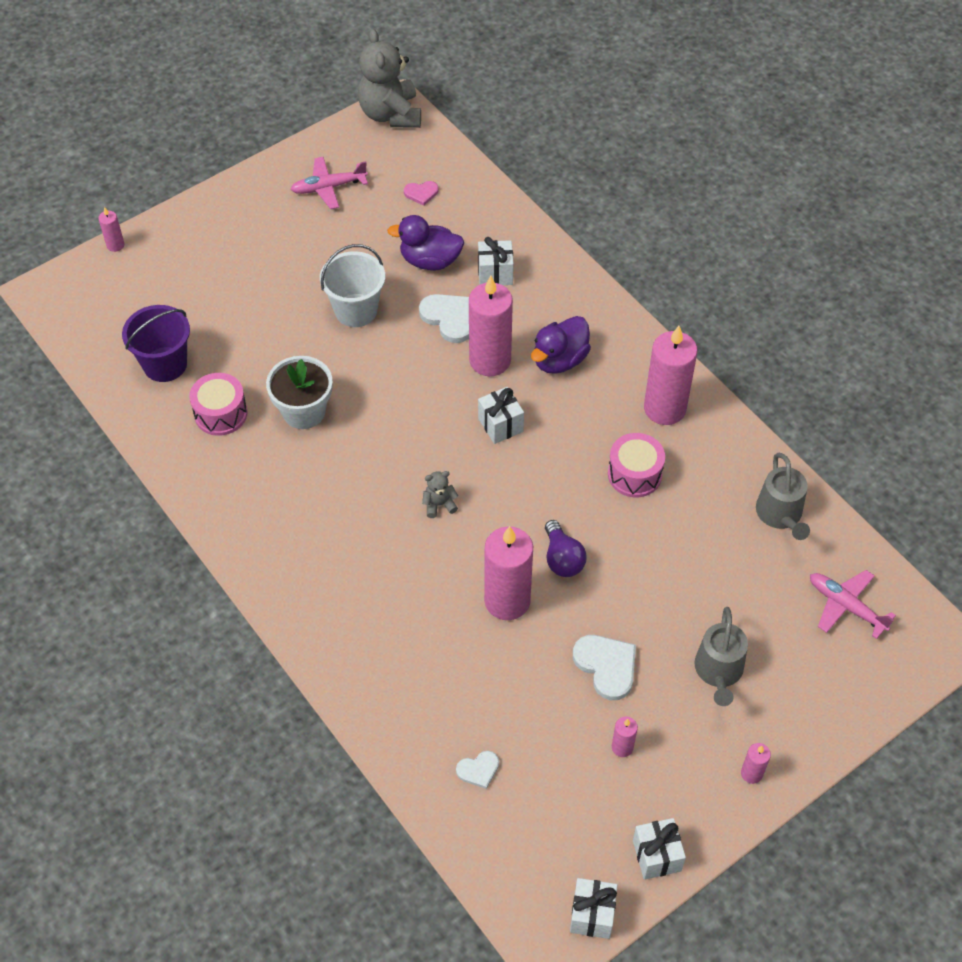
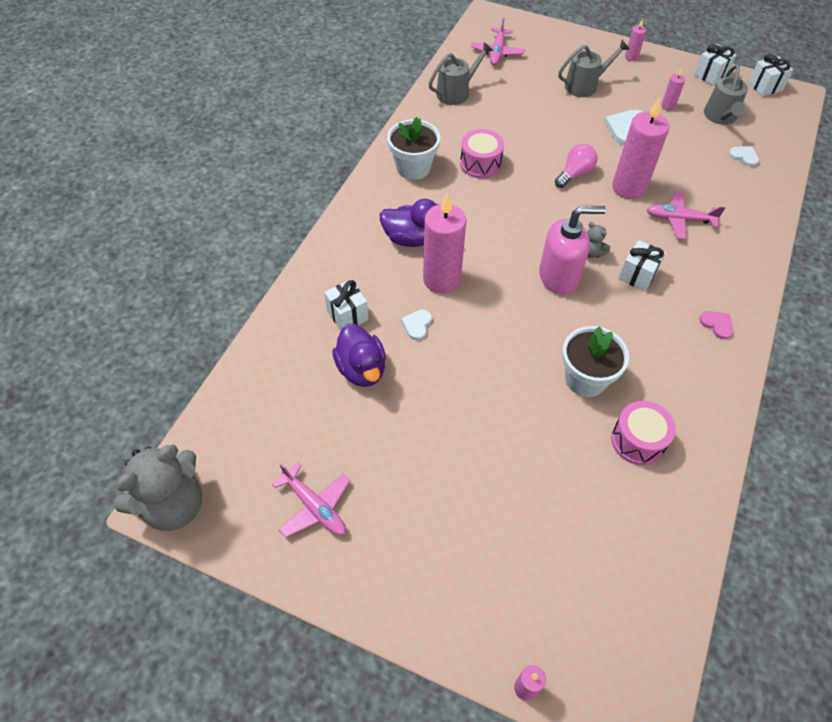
camera: 120 degrees left, 0 degrees up
(165, 364) = (628, 523): purple bucket -> none
(356, 310) = (455, 397): white bucket -> none
(421, 193) = (279, 417): pink heart -> pink heart (717, 324)
(428, 457) = (559, 277): none -> pink soap dispenser
(428, 620) = (679, 219): none -> pink plane
(449, 318) = (417, 325): white heart -> white heart, size x0.58
(500, 425) = (496, 248): white gift -> white gift (637, 275)
(562, 559) = (574, 174): purple light bulb -> pink light bulb
(565, 800) = (720, 117): none -> grey watering can
(664, 408) = (413, 168): pink candle -> white flower pot

